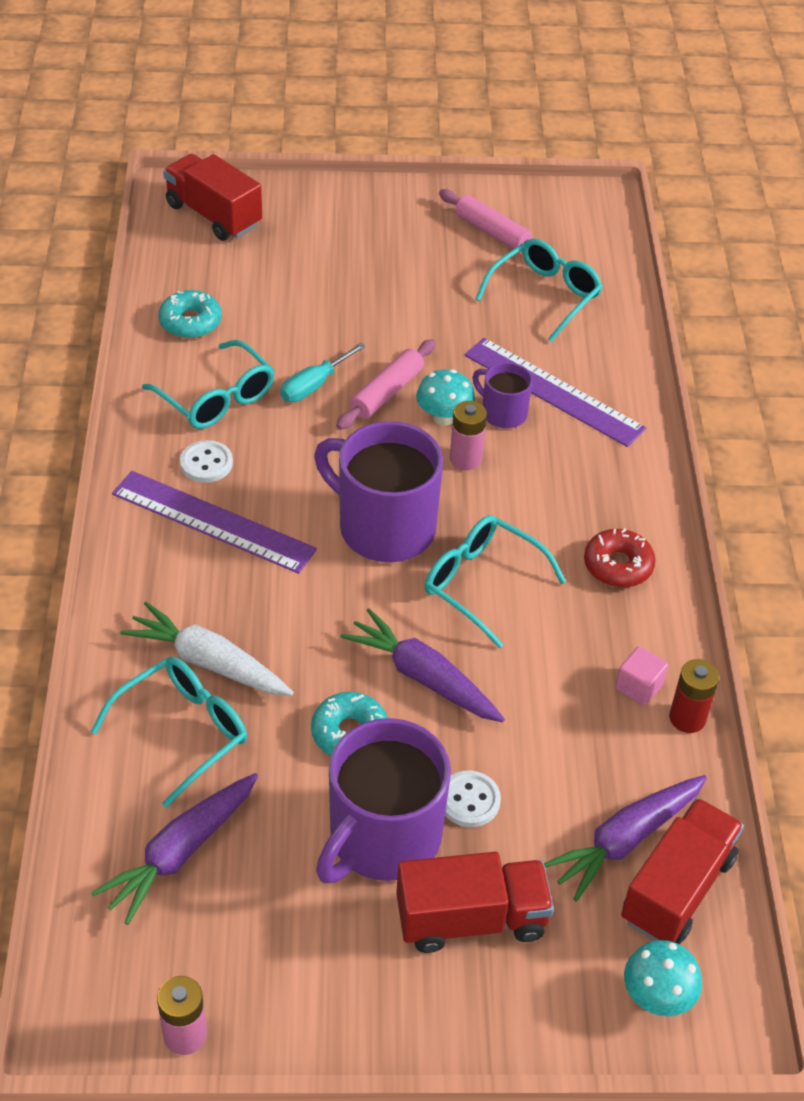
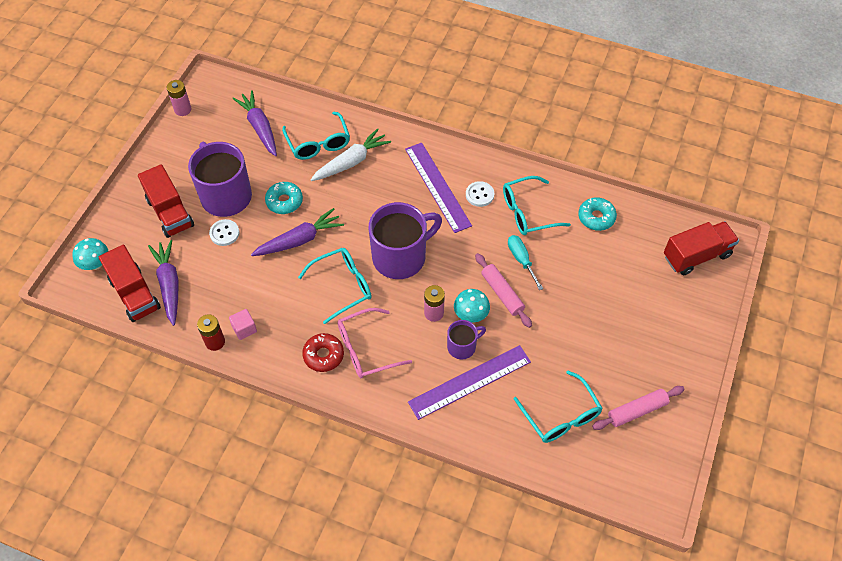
camera: 115 degrees right, 10 degrees up
(213, 521) = (437, 186): purple ruler -> purple ruler turned 75 degrees counterclockwise
(471, 919) = (170, 213): red truck -> red truck turned 45 degrees counterclockwise
(575, 518) = (366, 349): none -> pink glasses

